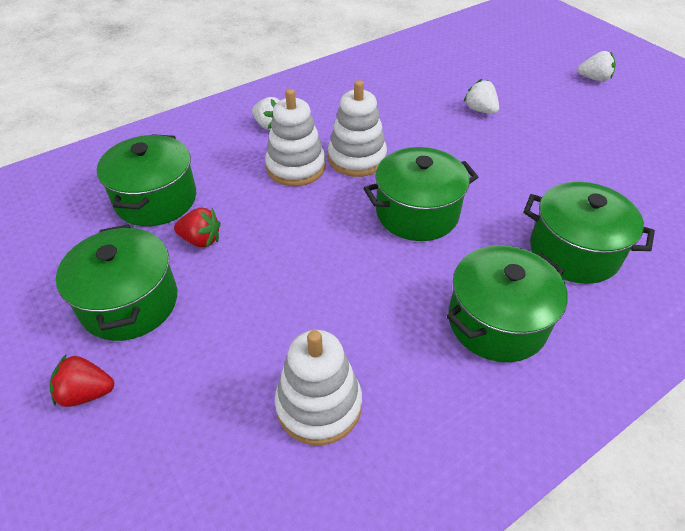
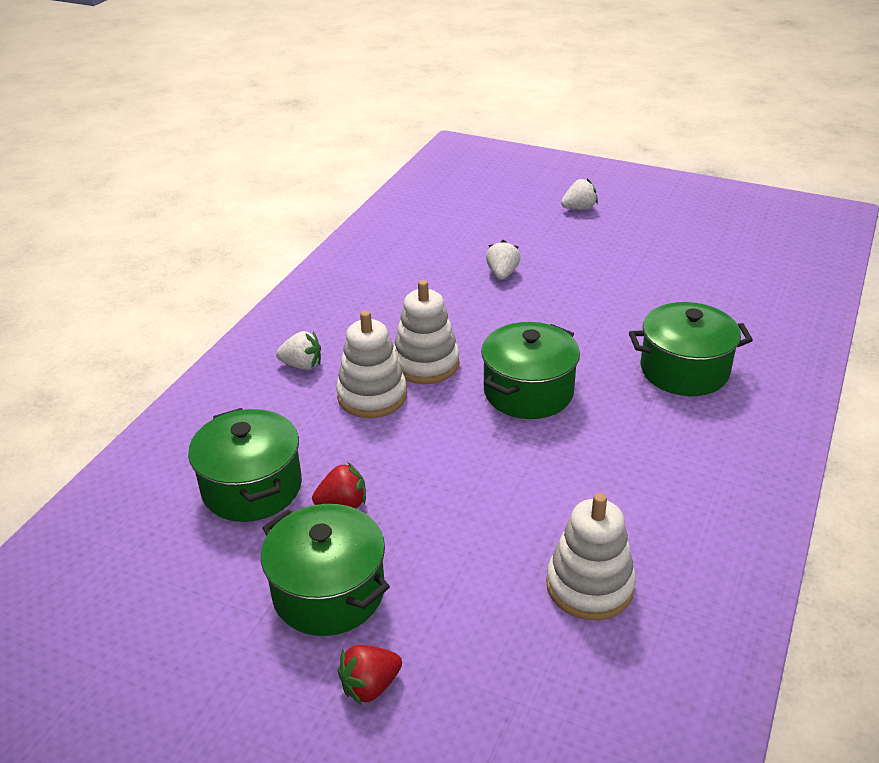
camera: 30 degrees left, 10 degrees down
(480, 110) = (502, 274): white strawberry -> white strawberry turned 75 degrees clockwise
(497, 322) = (672, 453): green pot -> none

